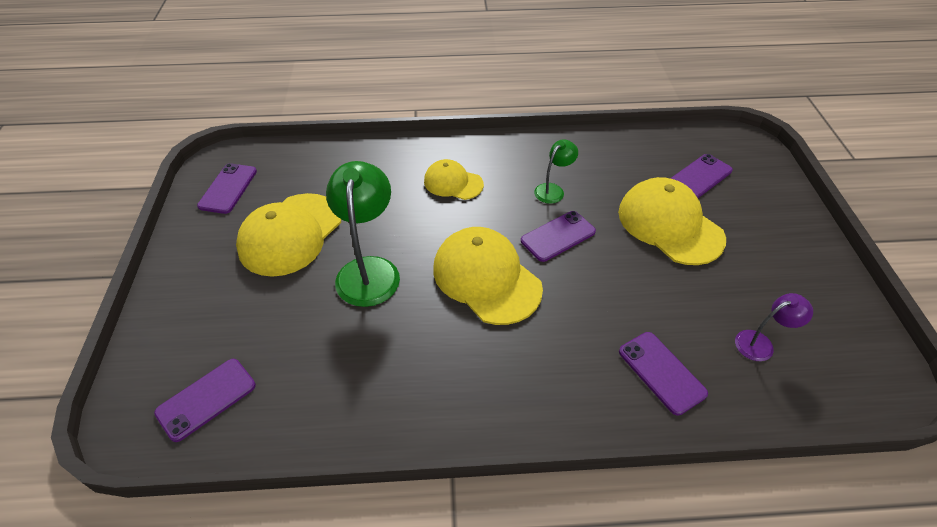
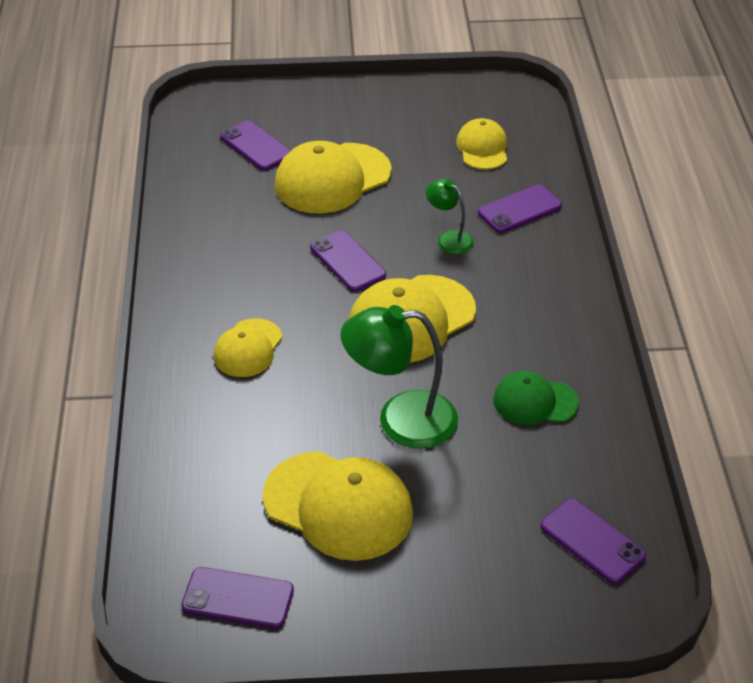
camera: 90 degrees left, 5 degrees down
(378, 366) = (535, 401): none -> green cap
(553, 190) = (269, 260): green lamp -> green lamp (449, 239)
(761, 343) = (482, 148): purple lamp -> yellow cap

